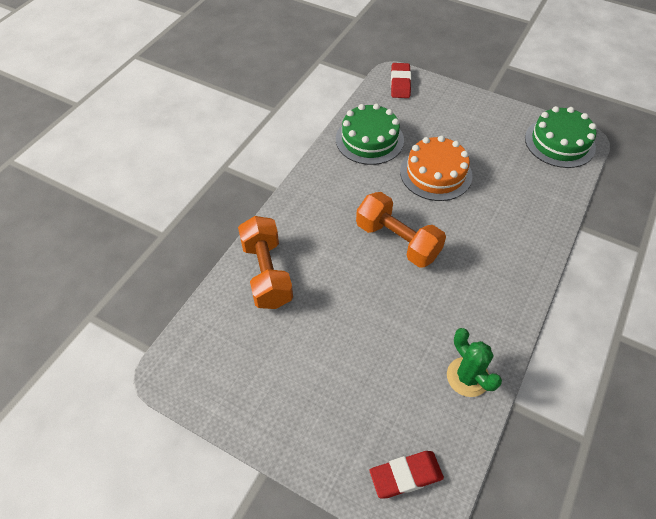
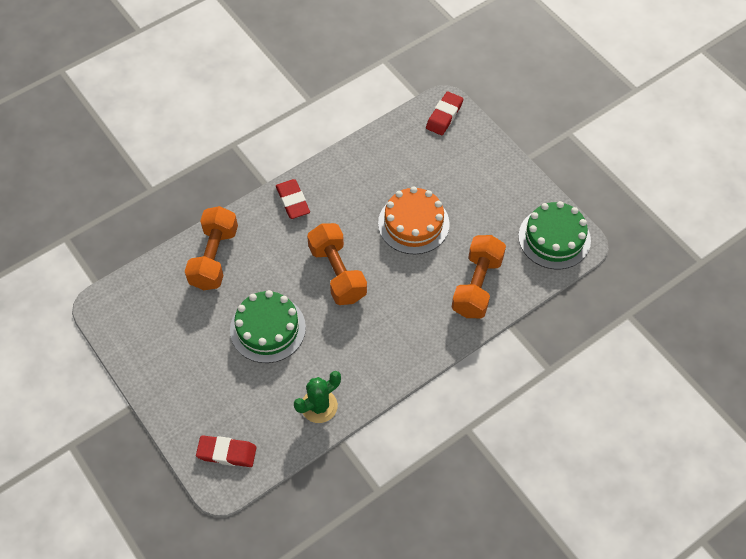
camera: 25 degrees right, 5 degrees up
(313, 194) = (292, 201): none -> red eraser
(369, 139) = (375, 166): green cake -> green cake (268, 328)
(467, 377) = (319, 406): green cactus -> green cactus turned 60 degrees clockwise
(528, 203) = (477, 285): none -> orange dumbbell

